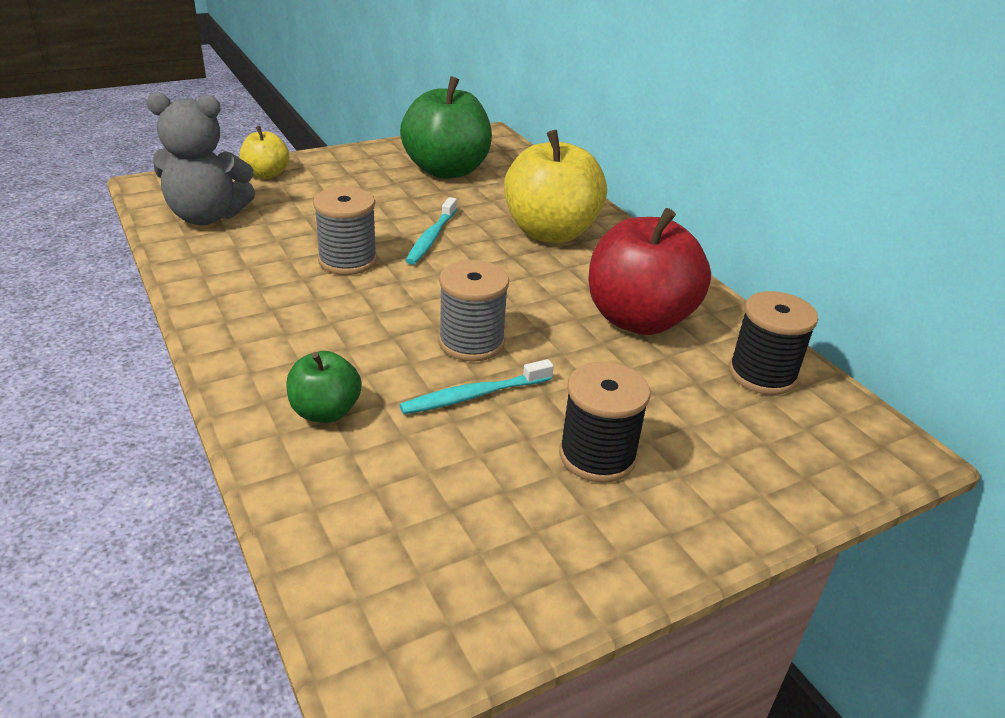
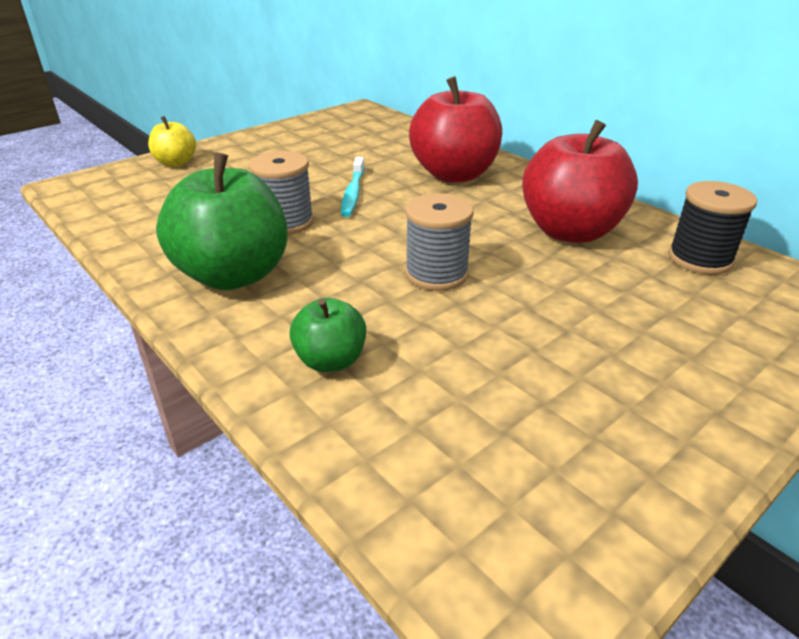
camera: 10 degrees left, 0 degrees up
(207, 216) = (133, 204): grey teddy bear -> none
(446, 170) = (338, 139): green apple -> green apple (233, 275)
(474, 395) = (465, 320): turquoise toothbrush -> none
(550, 232) = (454, 174): yellow apple -> red apple
(597, 456) = (608, 354): black spool -> none

